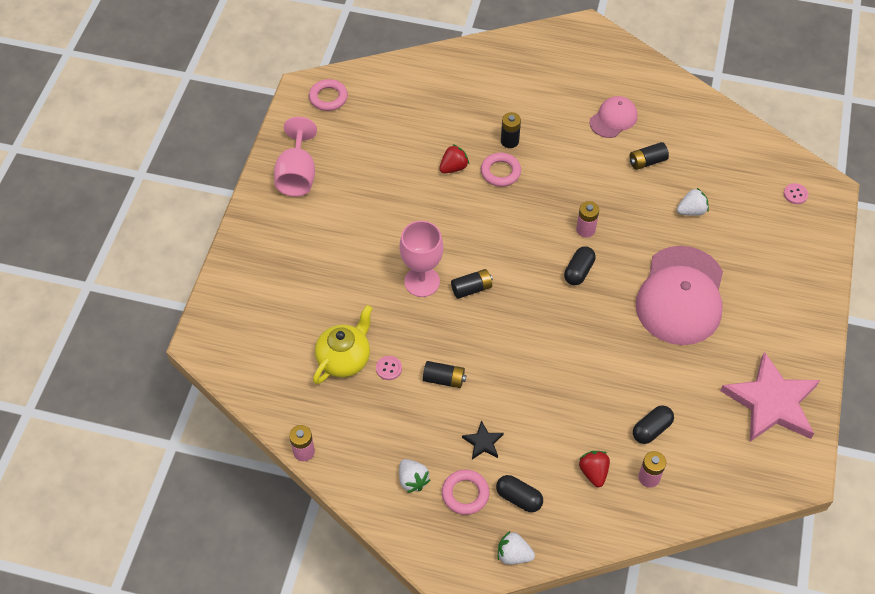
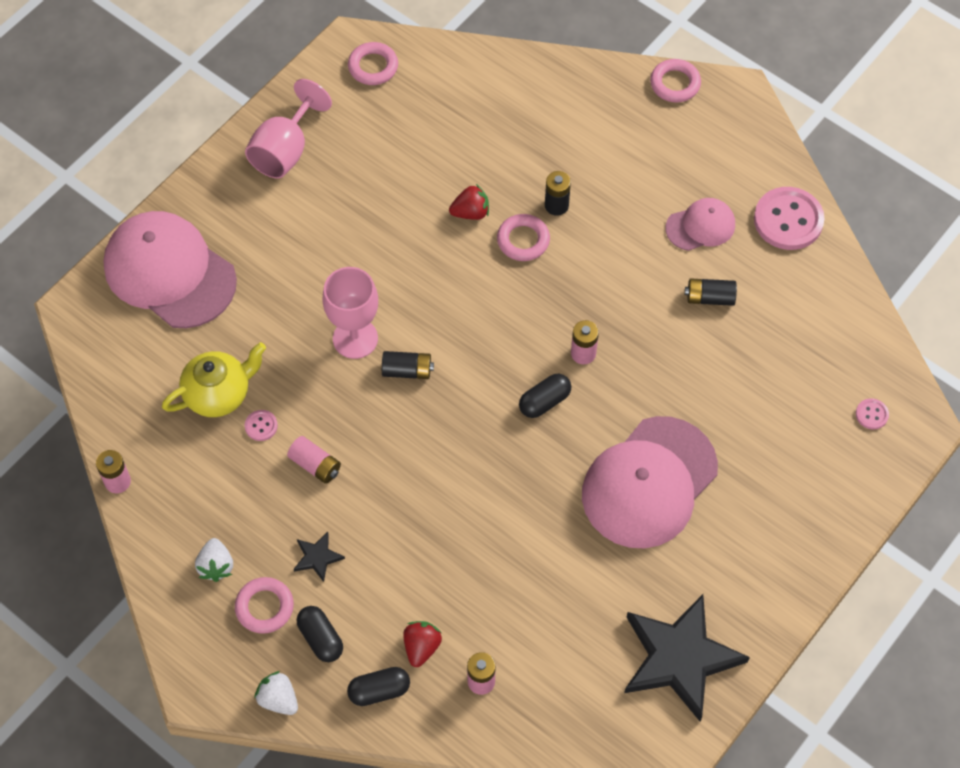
camera: 25 degrees right, 5 degrees up
(259, 289) = (169, 272): none -> pink cap
(444, 379) = (315, 465): black battery -> pink battery
(541, 36) = (675, 84): none -> pink ring
(651, 429) = (517, 627): black capsule -> black capsule (379, 690)
(667, 94) = (788, 220): none -> pink button
(691, 211) = (727, 382): white strawberry -> none
(771, 402) = (680, 658): pink star -> black star

